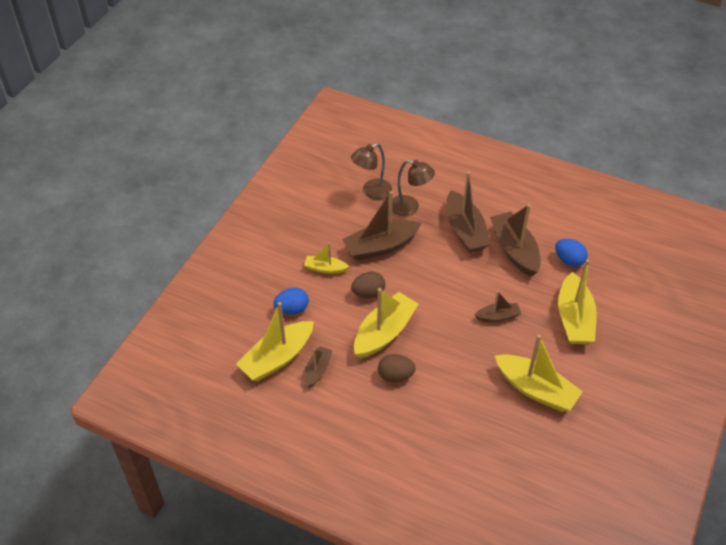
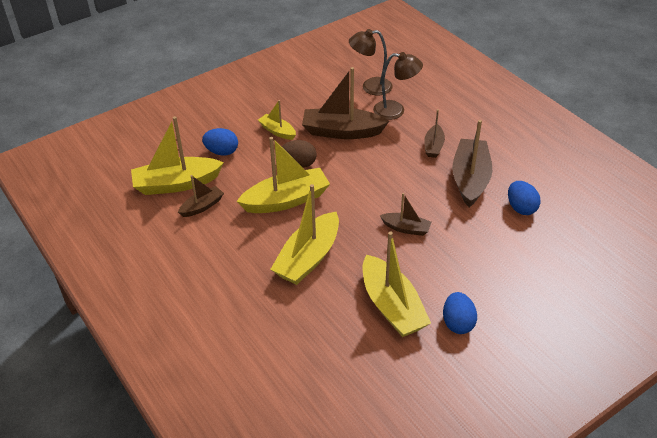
camera: 30 degrees right, 5 degrees down
(395, 376) = (266, 239): brown egg -> none
(410, 208) = (395, 111): brown lamp -> brown lamp turned 45 degrees counterclockwise
(465, 231) = (433, 146): brown boat -> brown boat, size x0.53
(574, 318) = (485, 260): yellow boat -> yellow boat (308, 258)
(591, 381) = (458, 323): none -> blue egg

